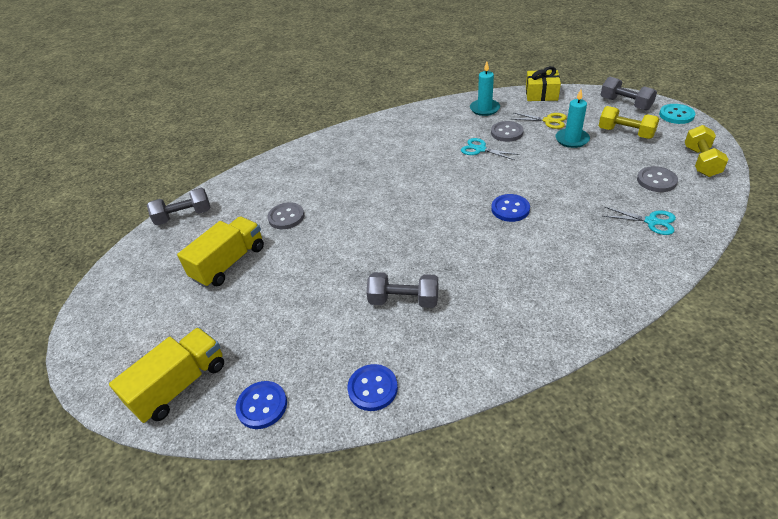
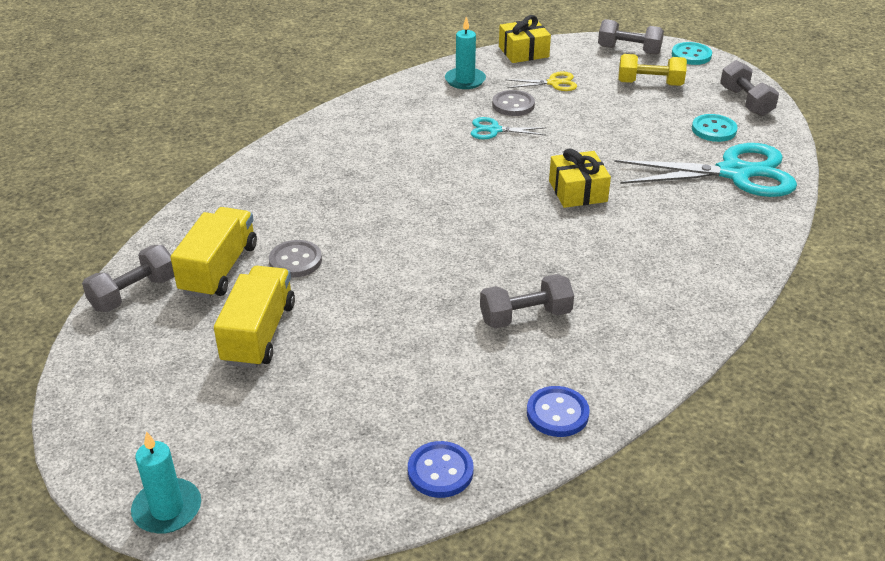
camera: 30 degrees left, 5 degrees down
(180, 385) = (313, 485): yellow truck -> yellow truck (219, 269)
(510, 209) = (578, 191): blue button -> yellow gift
(572, 139) = (595, 100): turquoise candle -> turquoise candle (167, 509)
(651, 221) = (734, 173): turquoise scissors -> turquoise scissors, size x2.17
(656, 180) = (714, 130): grey button -> turquoise button
(701, 162) = (746, 102): yellow dumbbell -> grey dumbbell

